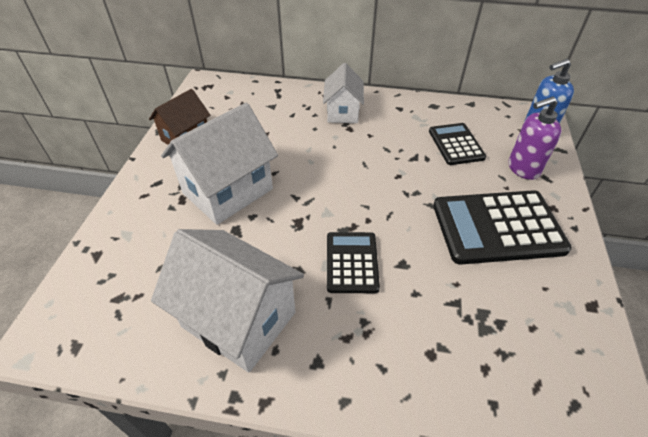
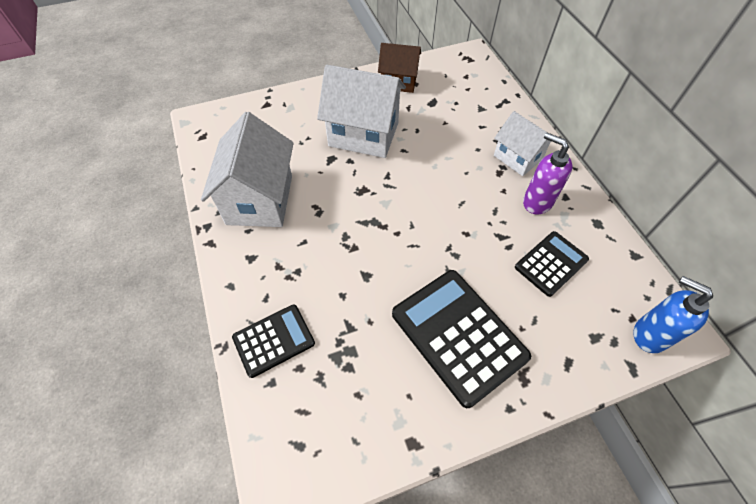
camera: 60 degrees right, 10 degrees up
(342, 112) = (517, 158): white house -> white house turned 75 degrees clockwise
(351, 262) = (346, 241): black calculator -> black calculator (274, 340)
(523, 169) = (564, 336): purple soap dispenser -> purple soap dispenser (537, 202)

